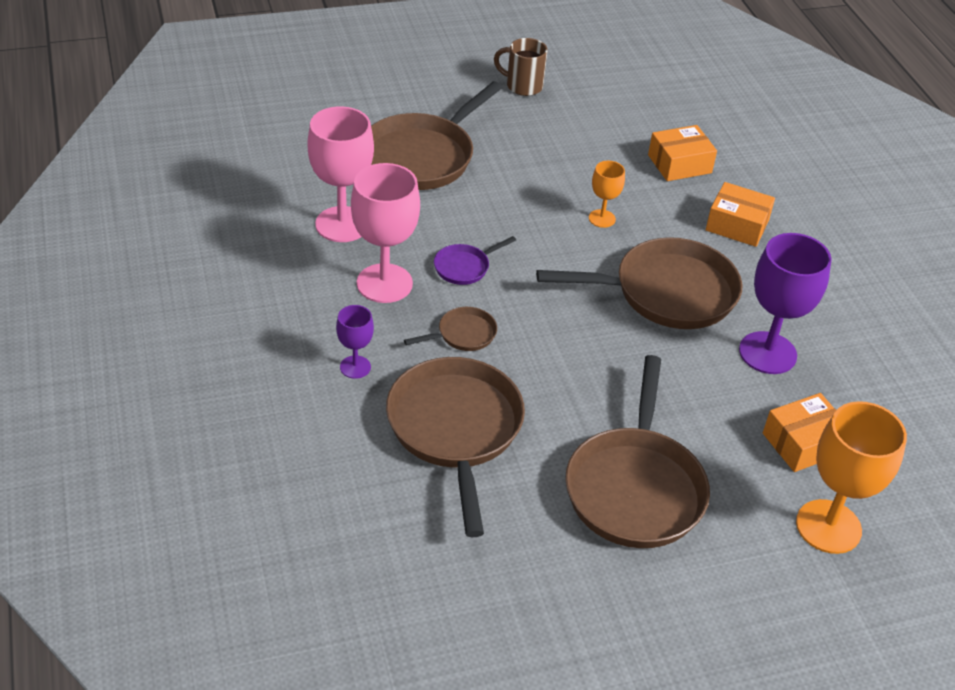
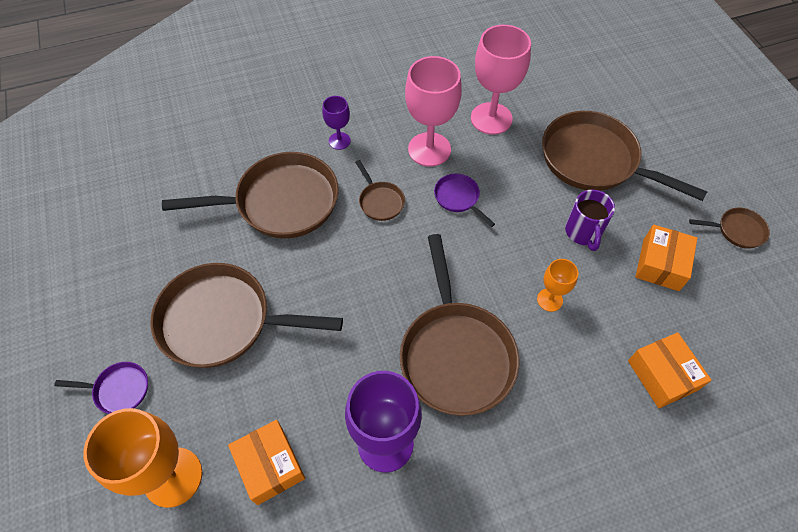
camera: 90 degrees right, 15 degrees up
(519, 182) = (583, 232): none -> purple mug
(523, 86) = (737, 230): brown mug -> brown pan
(733, 589) = (118, 389): none -> purple pan
(737, 225) = (575, 429): orange box -> orange box (661, 264)

